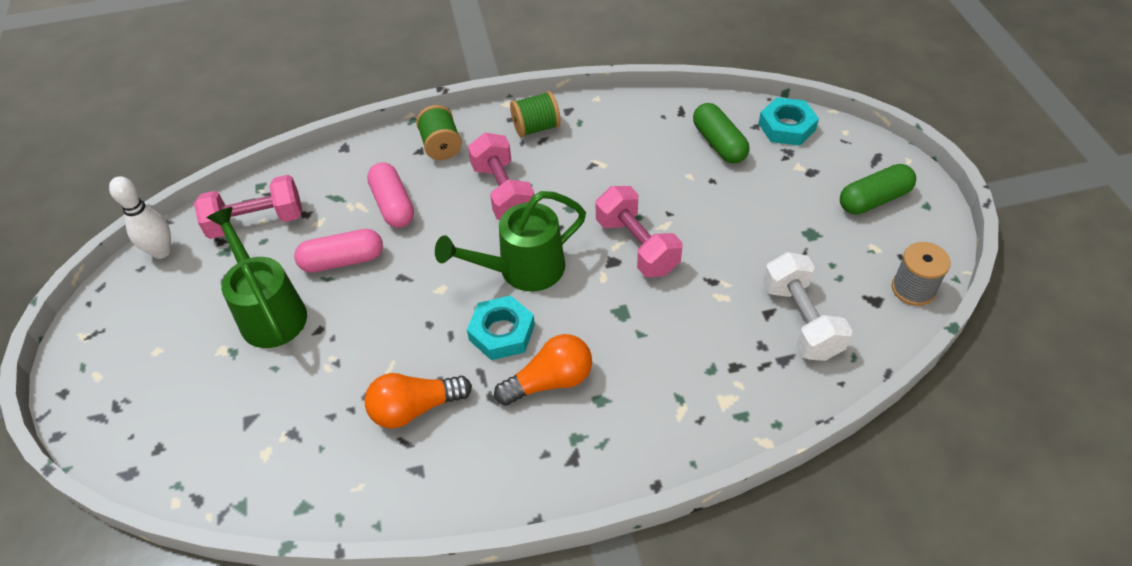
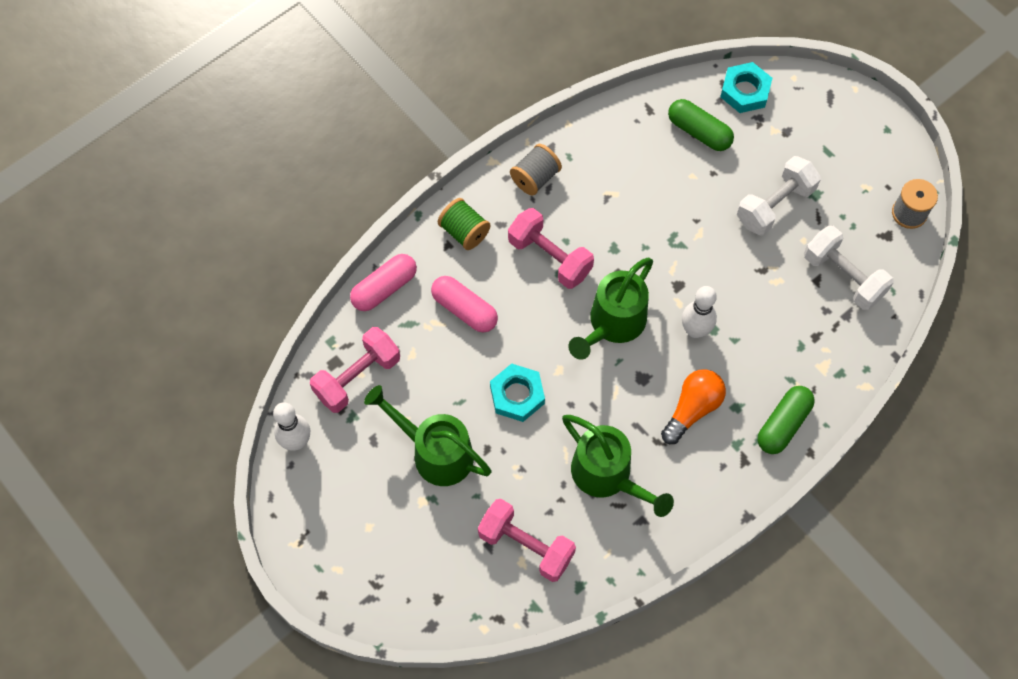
camera: 30 degrees left, 15 degrees up
(342, 260) = (460, 380): pink capsule -> pink capsule (384, 288)
(415, 408) = (608, 476): orange light bulb -> green watering can
(502, 332) = (631, 386): turquoise nut -> turquoise nut (517, 395)
(536, 128) = (535, 178): green spool -> grey spool
(603, 308) = (695, 330): none -> white bowling pin
(637, 246) = (689, 263): pink dumbbell -> pink dumbbell (526, 545)
(761, 229) = (775, 205): none -> white dumbbell
(874, 200) = (846, 140): green capsule -> green capsule (783, 424)

